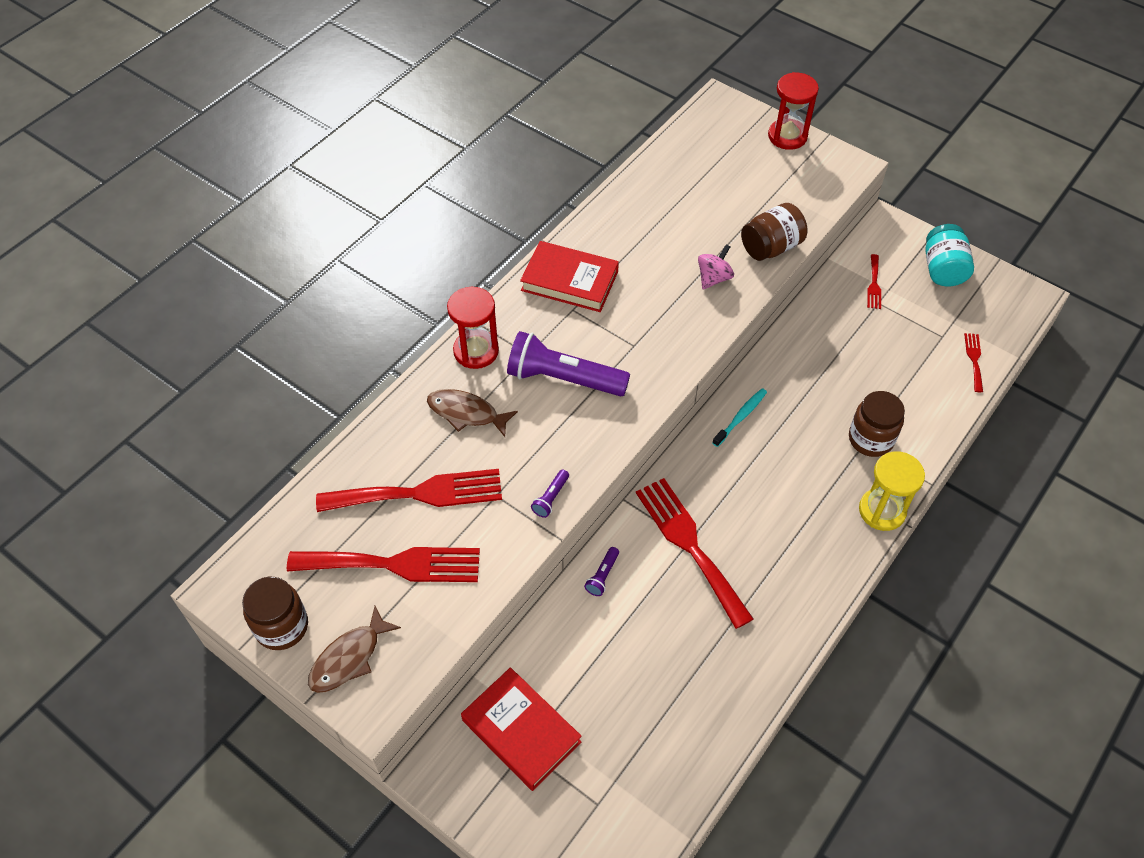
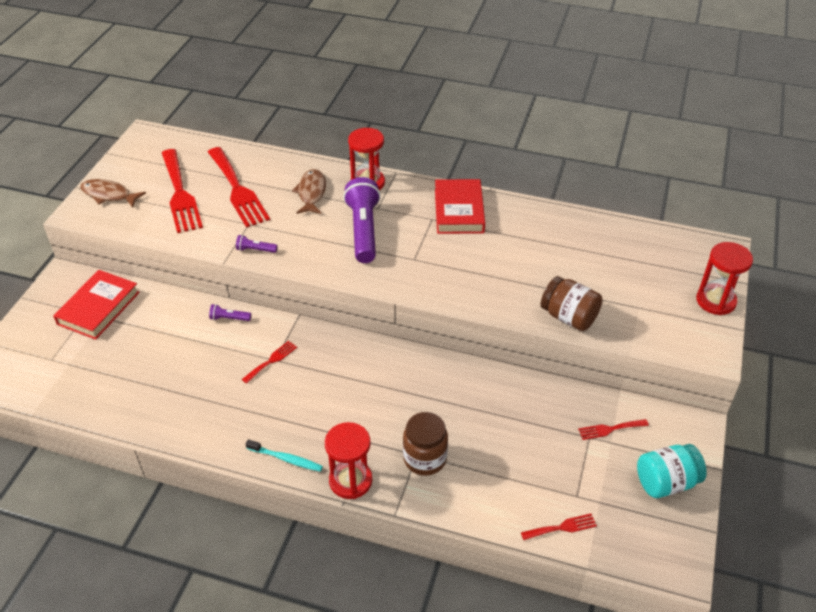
camera: 70 degrees right, 10 degrees down
(282, 626) = (124, 163): brown jar -> none
(690, 545) = (271, 360): red fork -> red fork, size x0.46
(713, 278) = (510, 288): pink spinning top -> none
(740, 417) = (407, 365): turquoise toothbrush -> turquoise toothbrush (286, 459)
(882, 511) = (350, 480): yellow hourglass -> red hourglass

